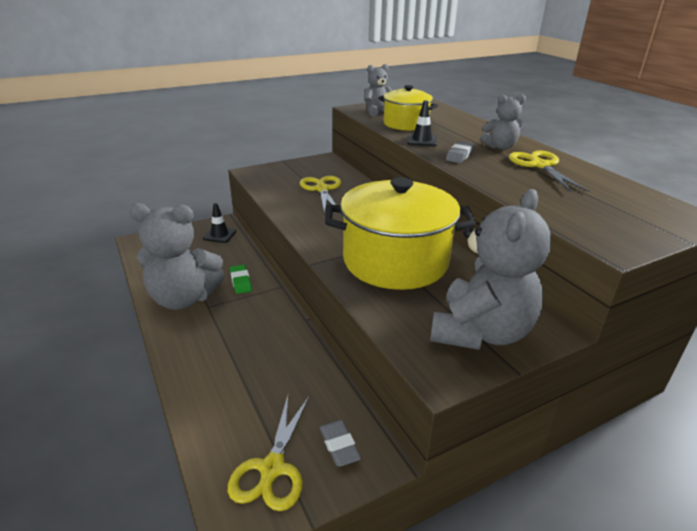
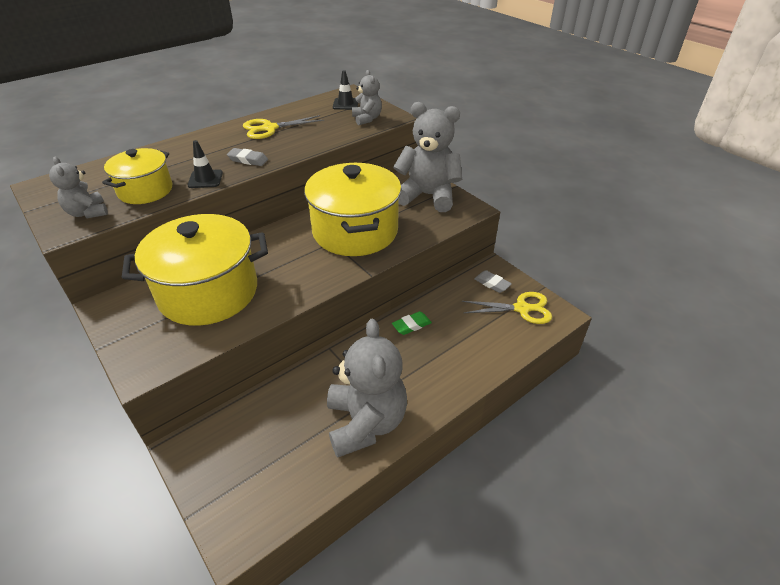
camera: 100 degrees left, 10 degrees up
(219, 235) = (219, 438): black traffic cone -> black traffic cone (345, 104)
(241, 282) = (326, 382): green eraser -> green eraser (411, 325)
(322, 189) = (208, 292): yellow scissors -> yellow pot
(339, 445) = (492, 284): grey eraser -> grey eraser turned 75 degrees clockwise
(500, 147) = (225, 142): grey teddy bear -> grey teddy bear (367, 119)

